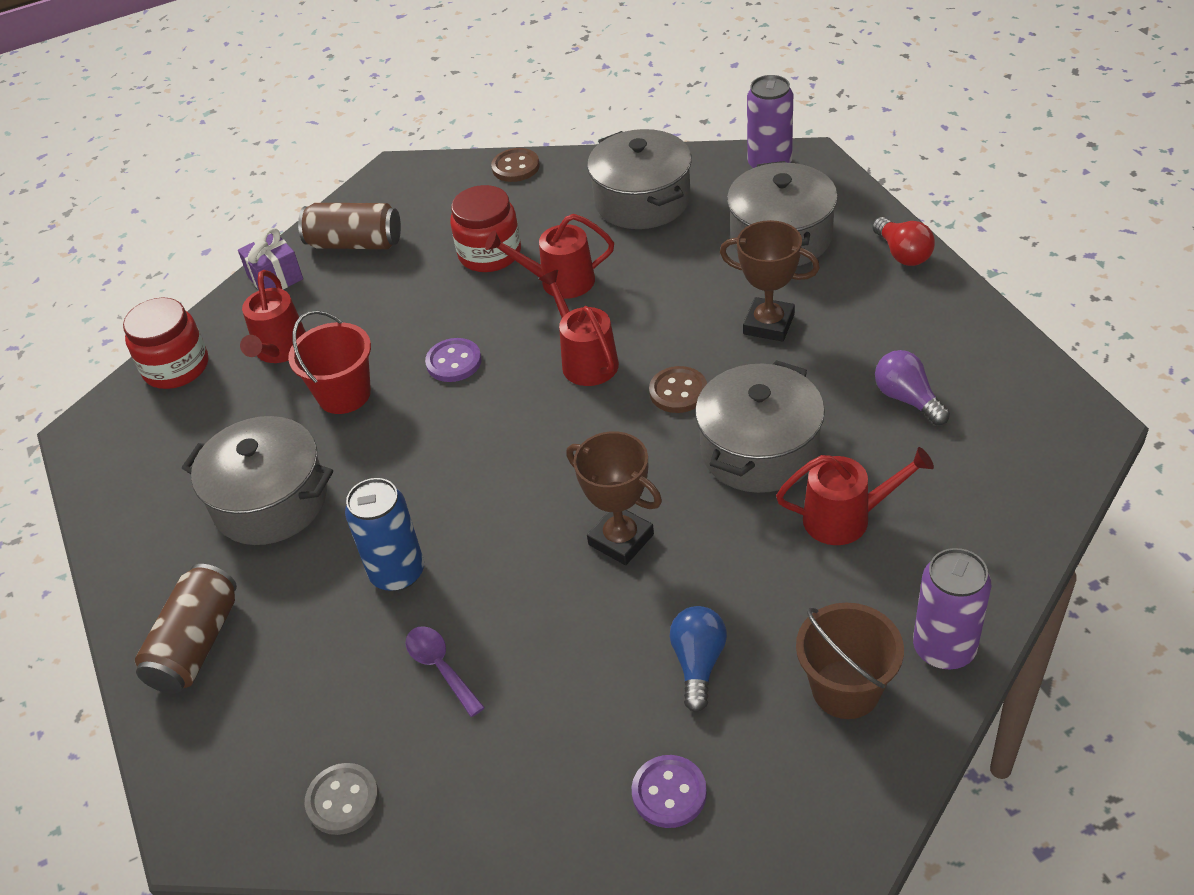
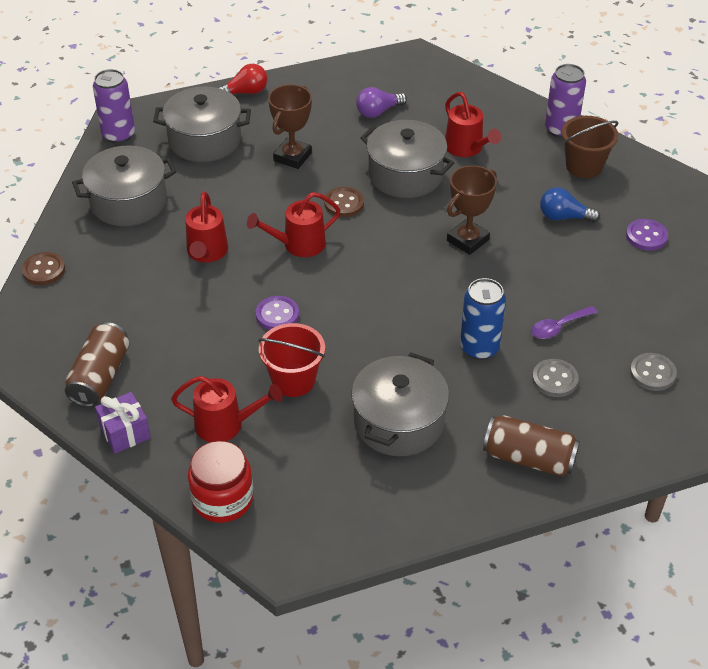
camera: 90 degrees left, 0 degrees up
(335, 667) = (554, 379): none -> grey button
(490, 254) = (154, 290): red jar -> none
(846, 518) = (467, 148): red watering can -> red watering can turned 150 degrees clockwise

